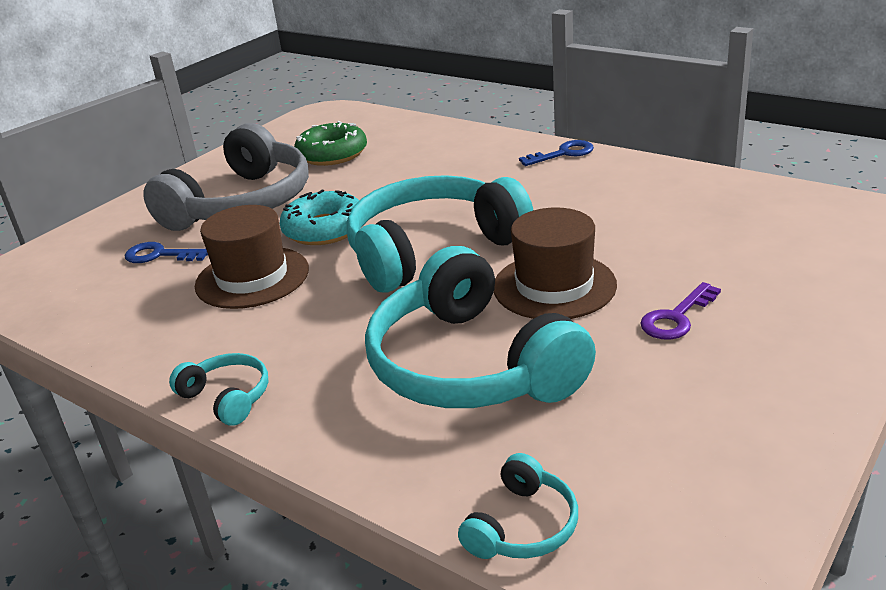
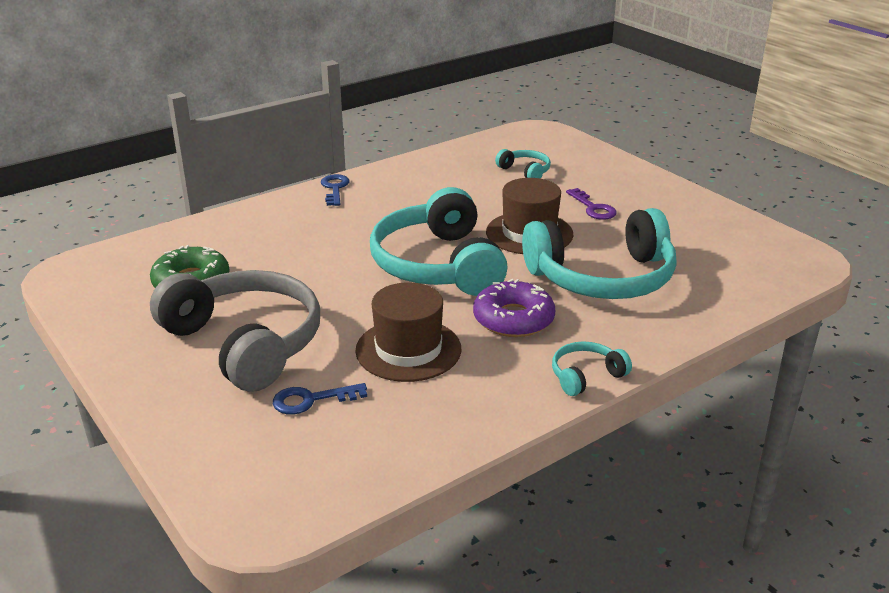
camera: 75 degrees left, 0 degrees up
(160, 255) = (311, 400): blue key -> blue key turned 45 degrees clockwise
(324, 229) = (353, 305): turquoise donut -> none
(335, 322) = (513, 319): none -> purple donut
(522, 526) = (756, 290): turquoise headphones -> turquoise headphones (525, 171)

